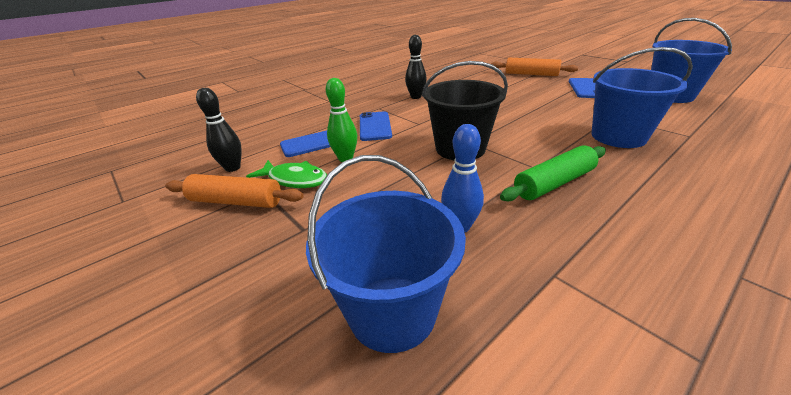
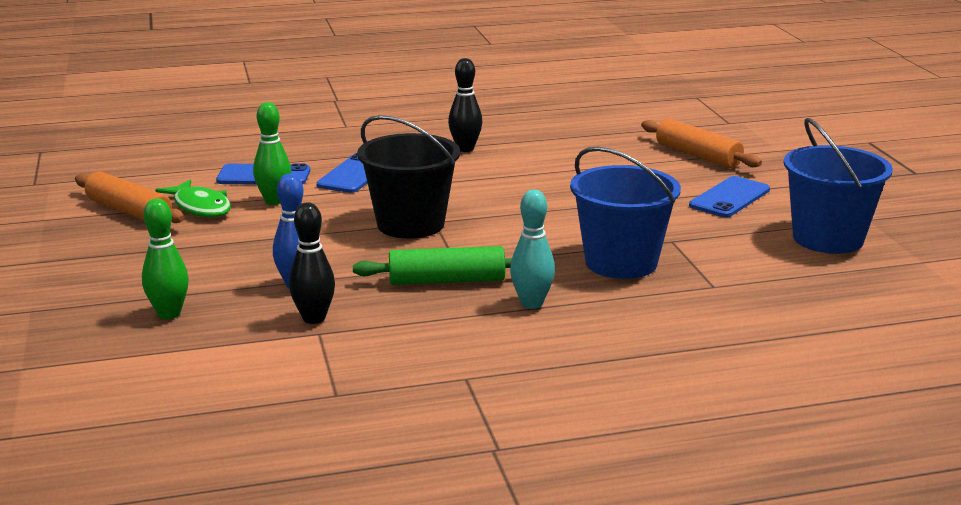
camera: 25 degrees right, 10 degrees down
(233, 168) = (154, 180): black bowling pin -> black bowling pin (314, 318)
(392, 311) = (169, 314): blue bucket -> green bowling pin
(634, 182) = (531, 303): none -> turquoise bowling pin

